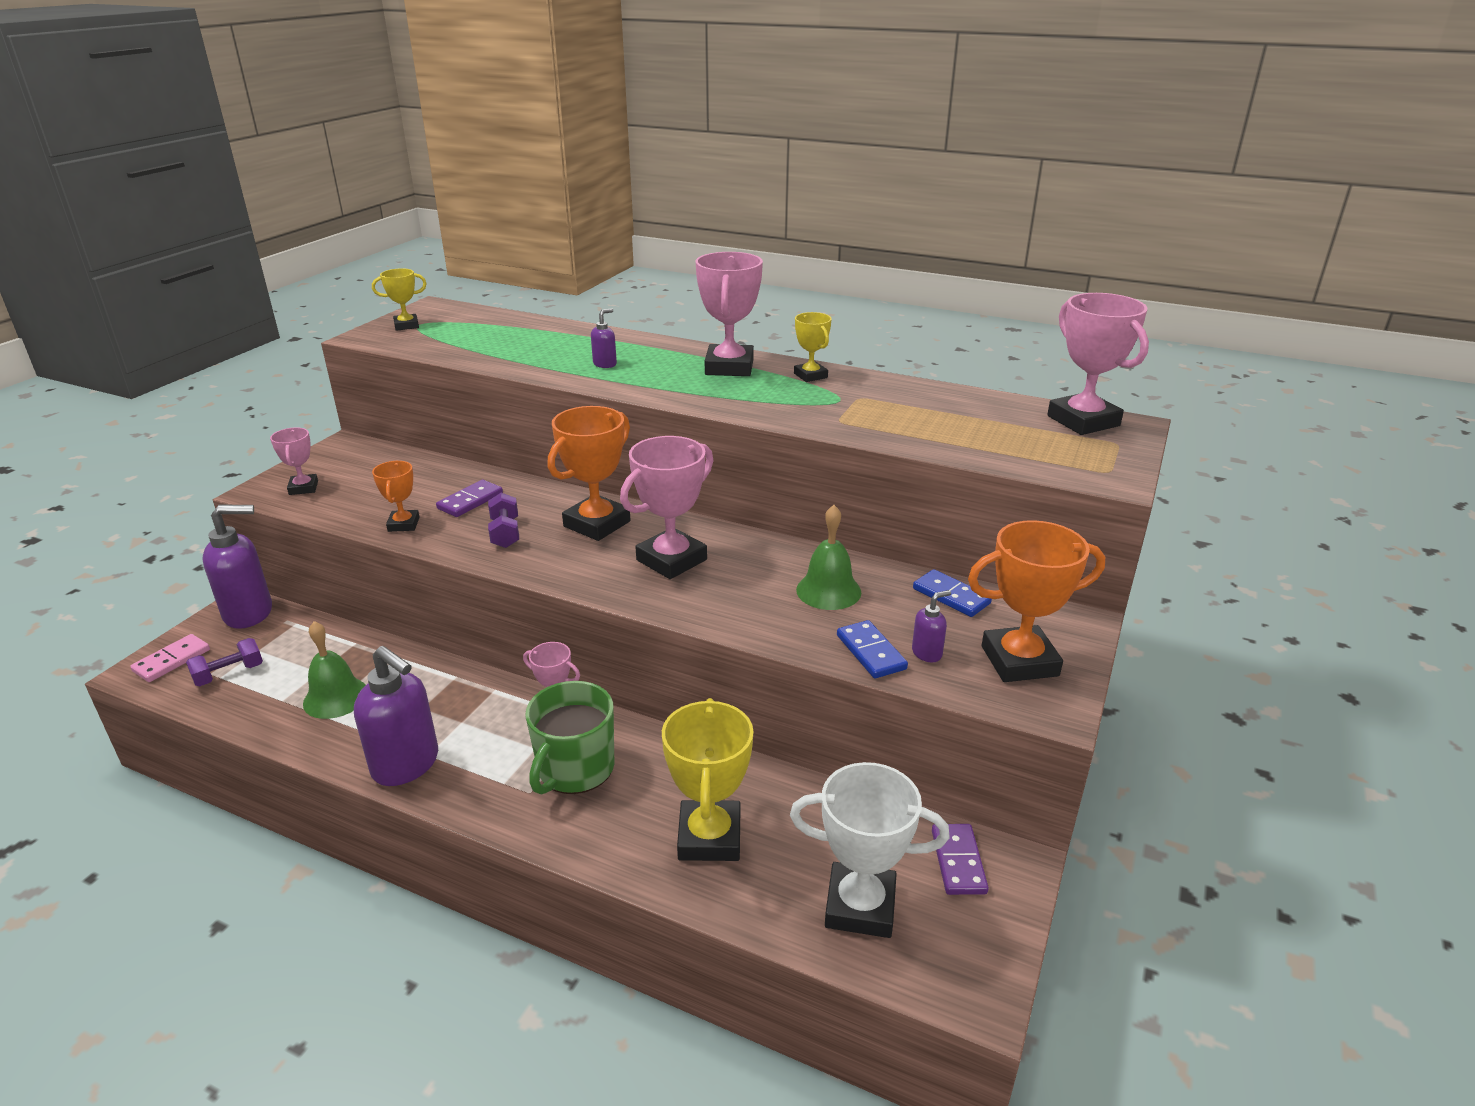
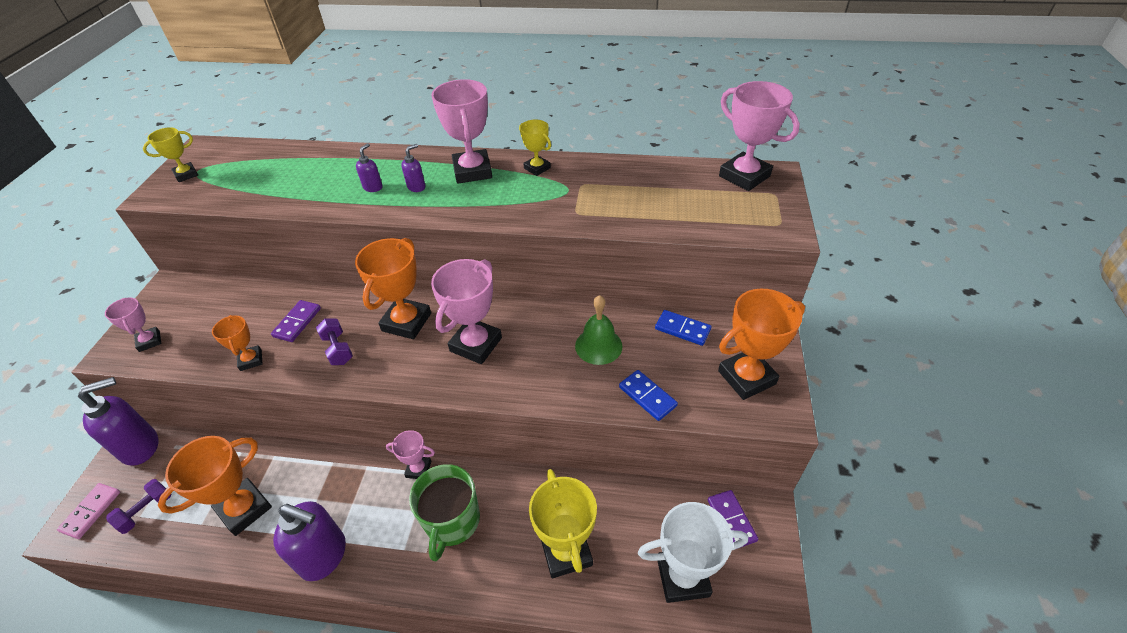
camera: 15 degrees left, 15 degrees up
(335, 697) = (244, 509): green bell -> orange trophy
(927, 653) = (685, 387): purple soap dispenser -> purple soap dispenser (416, 187)

